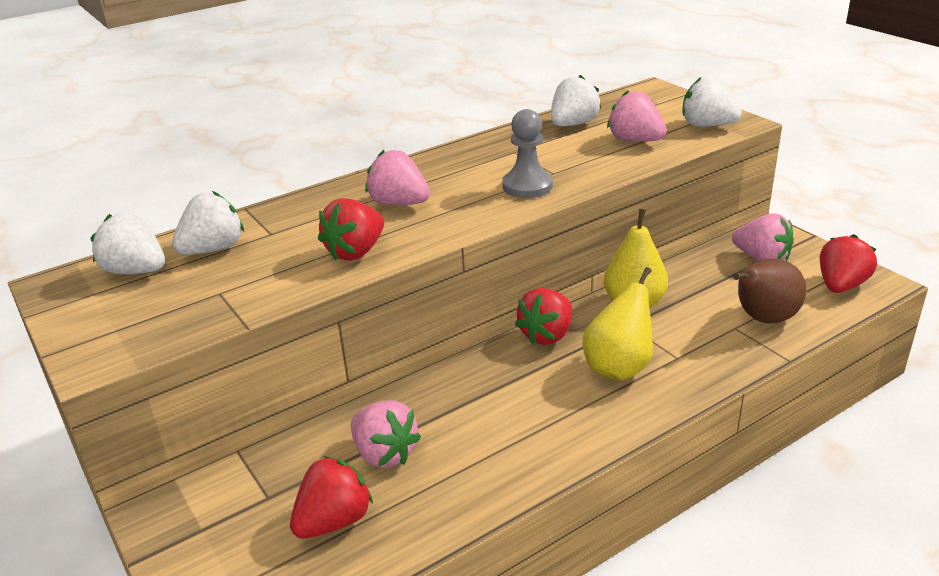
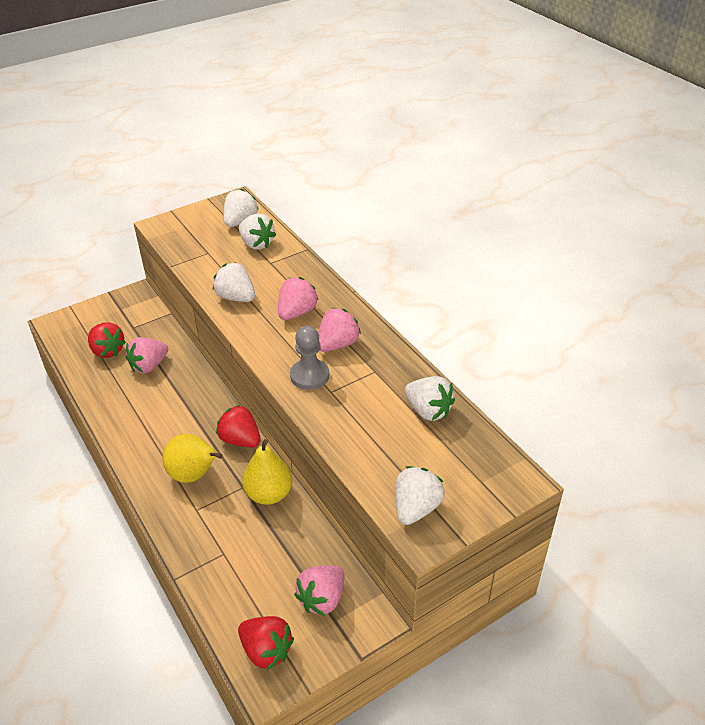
camera: 90 degrees right, 10 degrees up
(355, 252) = (236, 297): red strawberry -> white strawberry
(635, 140) = (386, 449): pink strawberry -> pink strawberry (337, 344)
(763, 319) = (229, 575): brown pear -> none

